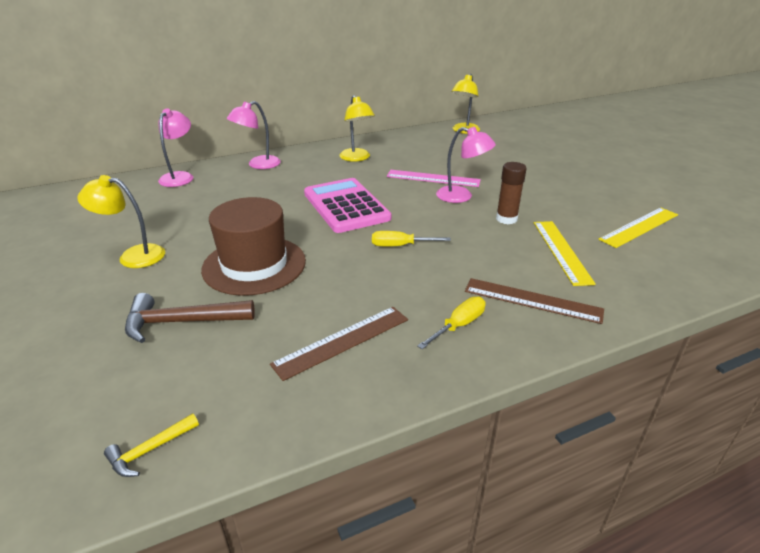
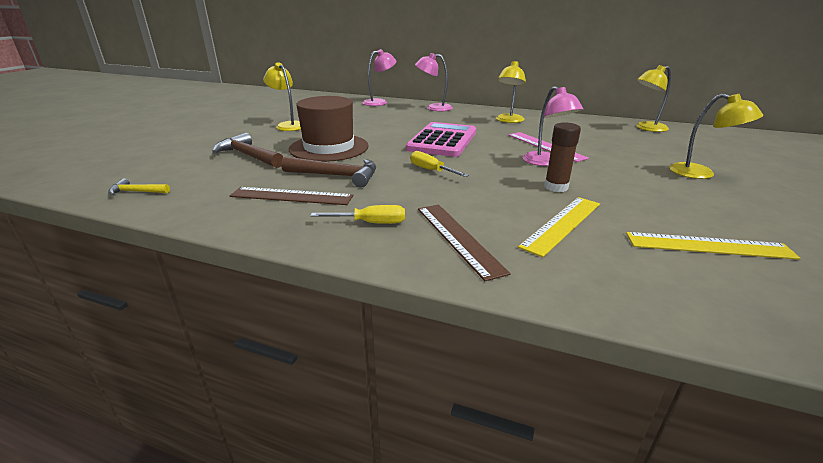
camera: 45 degrees right, 5 degrees down
(334, 295) = (336, 176): none -> brown hammer
(555, 166) = (701, 174): none -> yellow lamp

